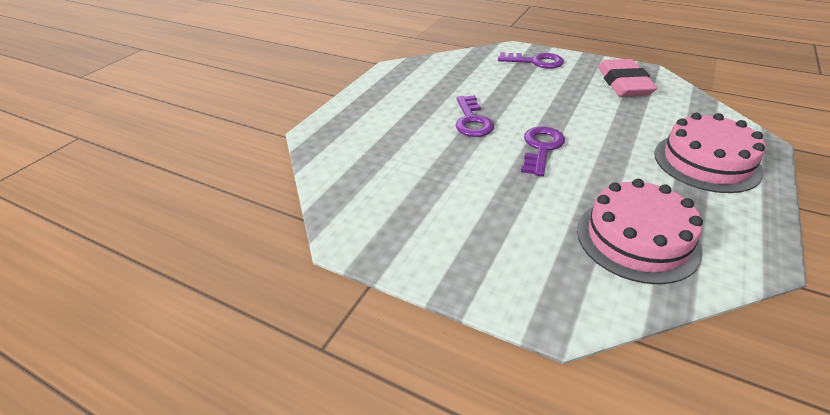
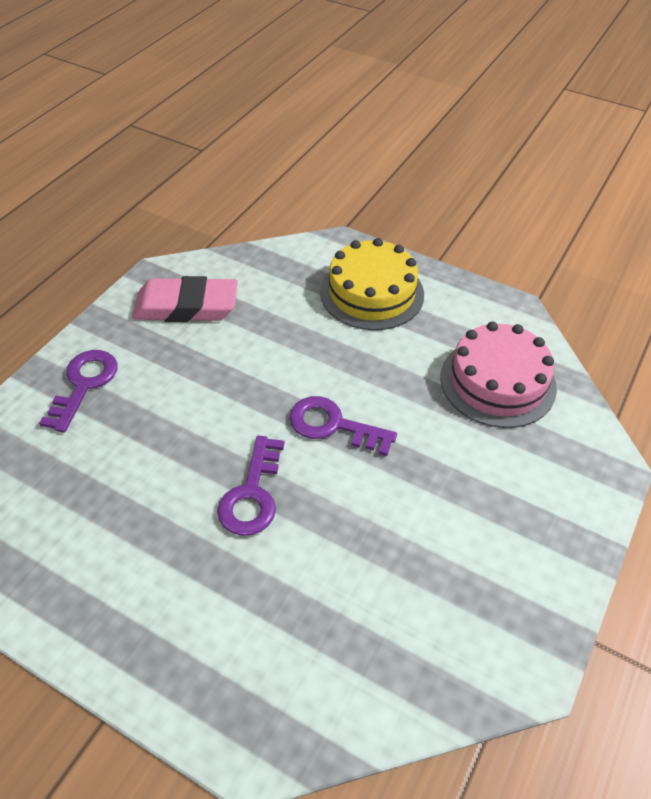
camera: 90 degrees left, 10 degrees up
(472, 121) = (252, 494): purple key -> purple key turned 105 degrees clockwise
(706, 162) = (372, 293): pink cake -> yellow cake

